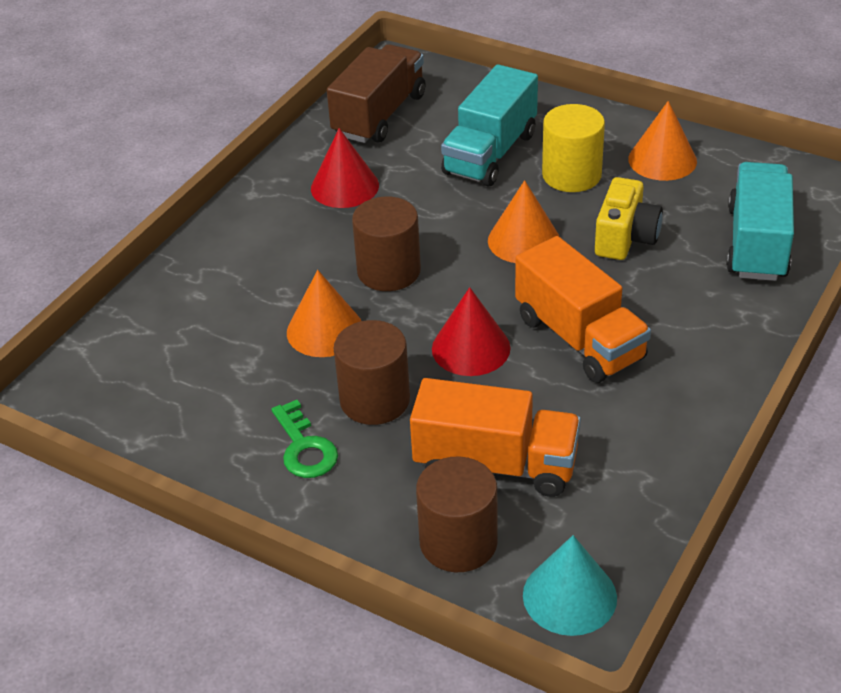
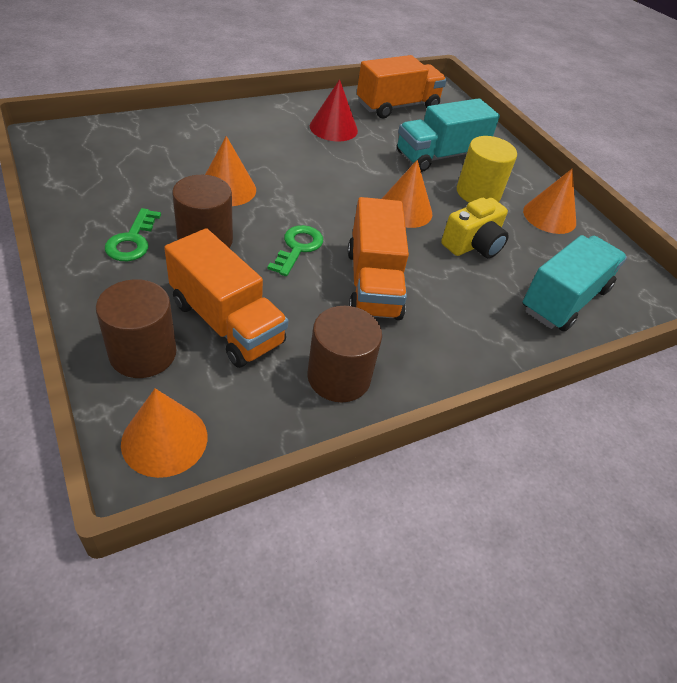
camera: 25 degrees right, 5 degrees up
(379, 115) = (397, 106): brown truck -> orange truck
(389, 271) = (303, 181): brown cylinder -> brown cylinder (339, 377)
(471, 348) = (298, 248): red cone -> green key
(569, 596) = (164, 439): turquoise cone -> orange cone

